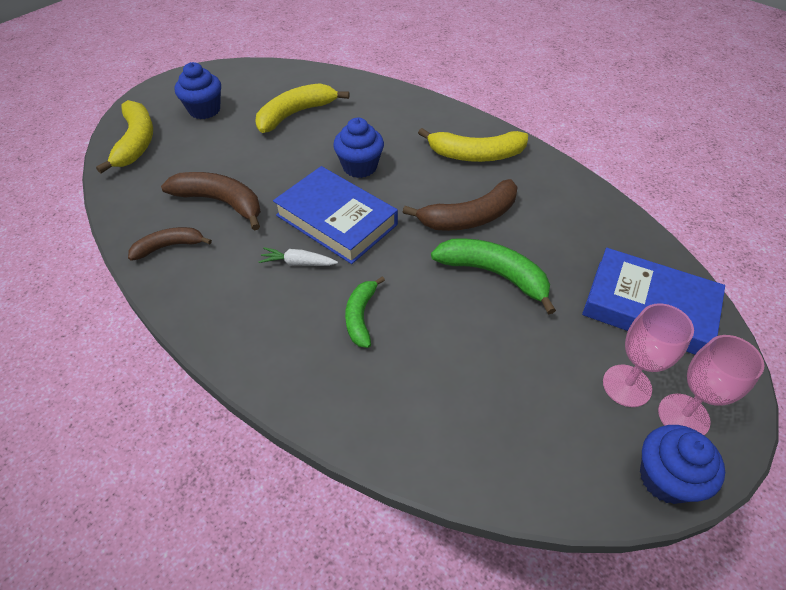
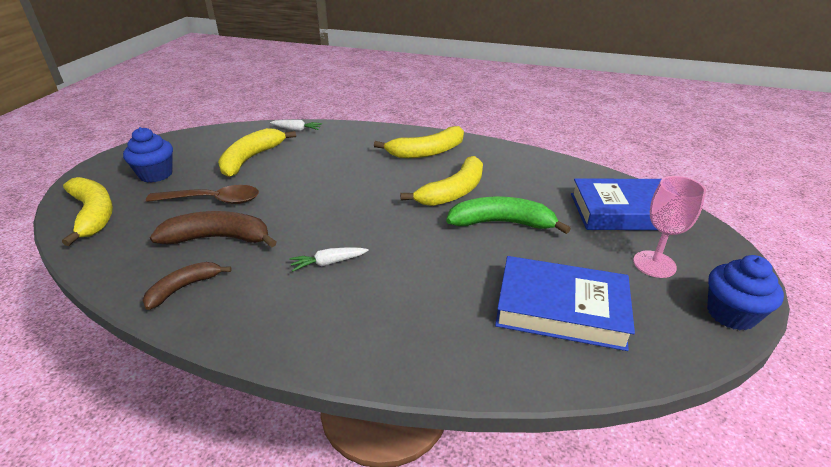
camera: 25 degrees left, 15 degrees down
(236, 156) = (212, 200): none -> brown spoon
(336, 220) = (342, 222): blue book -> blue book (561, 309)
(359, 86) = (297, 129): none -> white carrot
(360, 167) = (336, 181): blue cupcake -> none
(361, 316) = (415, 285): green banana -> none
(469, 217) = (453, 192): brown banana -> yellow banana
(683, 416) = (706, 270): pink goblet -> none

